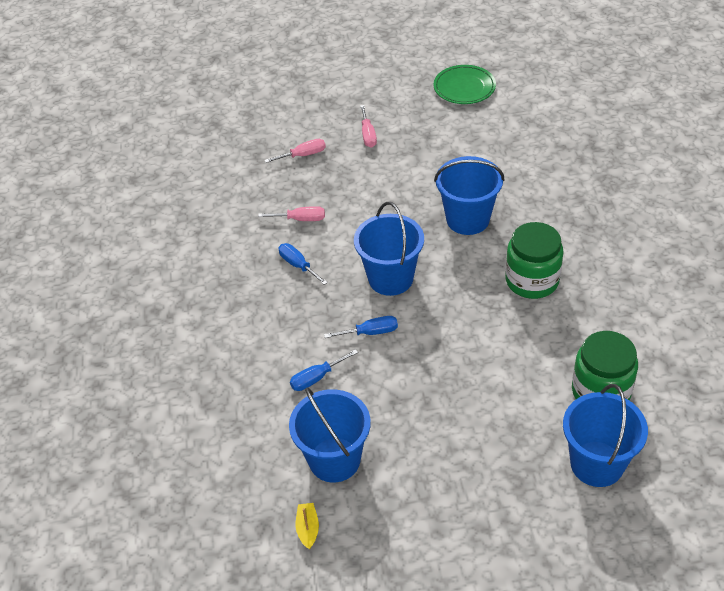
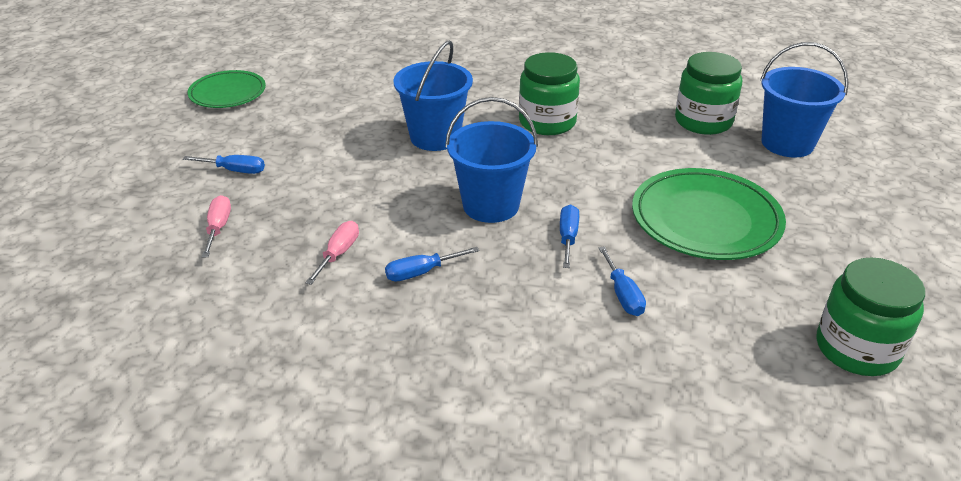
camera: 75 degrees left, 10 degrees down
(308, 529) = (856, 349): yellow boat -> green jar
(334, 460) = (755, 306): blue bucket -> none
(368, 135) = (235, 170): pink screwdriver -> blue screwdriver
(433, 414) = (705, 220): none -> green plate

